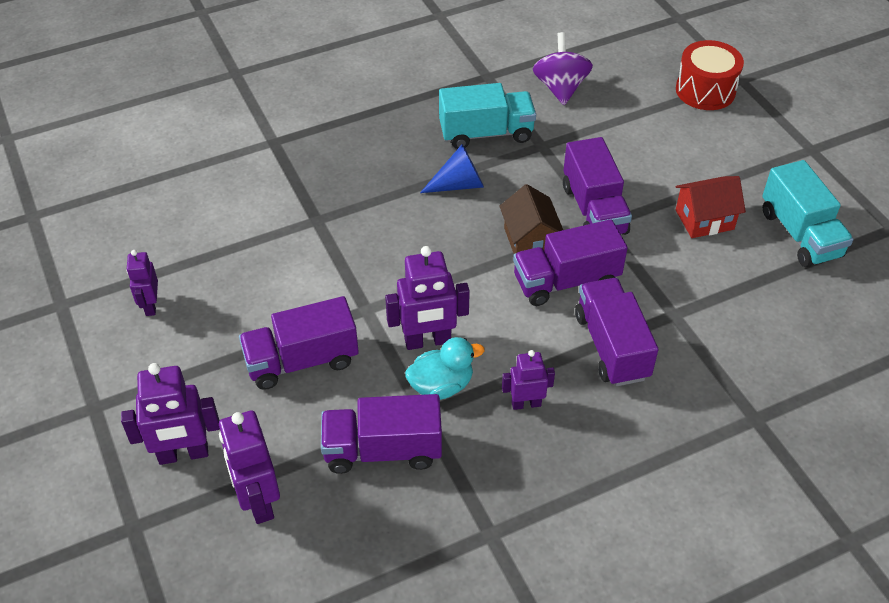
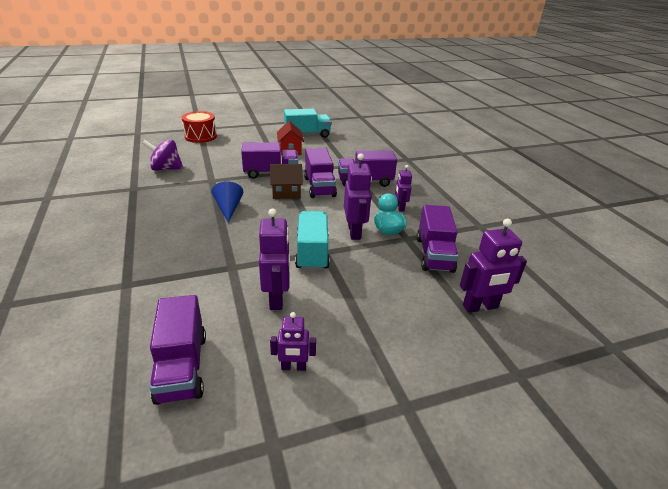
camera: 85 degrees left, 15 degrees down
(183, 454) = (449, 345): purple robot -> purple robot (277, 298)
(302, 361) = (365, 282): purple truck -> purple truck (182, 367)
(486, 133) = (188, 195): turquoise truck -> turquoise truck (312, 252)

